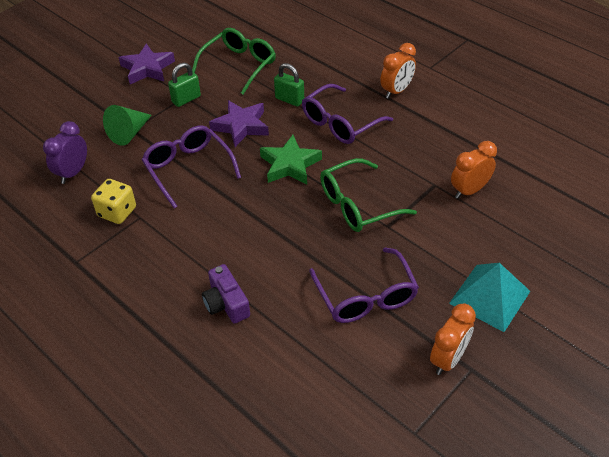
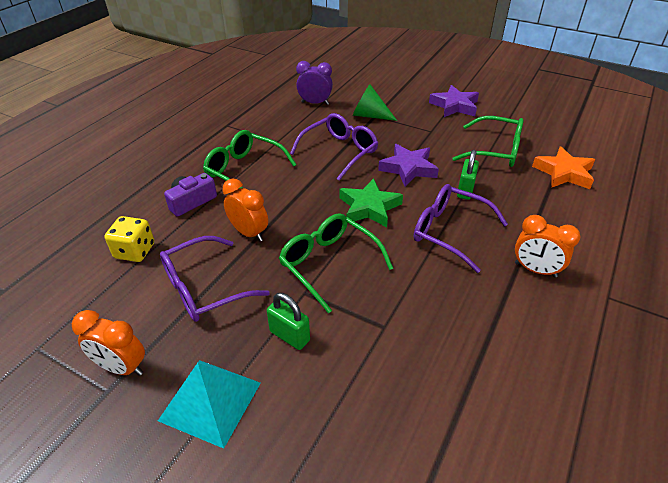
camera: 75 degrees right, 5 degrees down
(117, 212) = (280, 130): yellow dice -> yellow dice (135, 251)
(186, 99) = (427, 132): green padlock -> green padlock (289, 336)
(187, 252) = (244, 171): none -> green glasses
(289, 39) = (563, 173): none -> orange star
(469, 190) = (386, 363): orange clock -> orange clock (249, 233)

